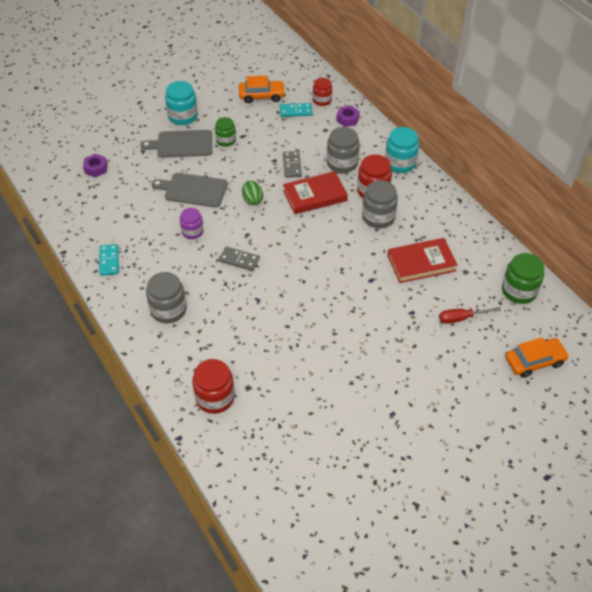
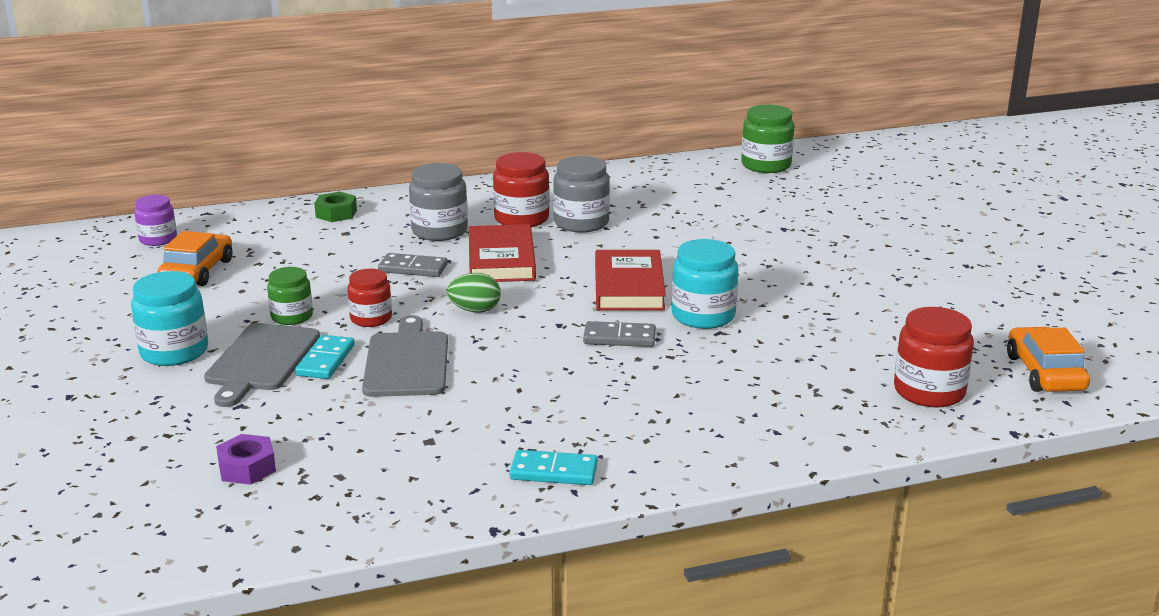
camera: 75 degrees left, 25 degrees down
(168, 310) = (715, 416): grey jar -> none
(192, 232) = (522, 373): purple jar -> purple jar (158, 239)
(193, 190) = (407, 362): grey cutting board -> grey cutting board turned 150 degrees clockwise
(239, 260) = (619, 338): grey domino -> grey domino turned 60 degrees clockwise
(295, 111) = (273, 249): turquoise domino -> turquoise domino (325, 360)
(322, 100) = (267, 225): red jar -> red jar (371, 318)
(347, 119) = (336, 213): purple nut -> green nut
(400, 163) = (473, 193): turquoise jar -> turquoise jar (703, 316)
(421, 263) = (690, 209): red book -> red book (628, 287)
(461, 318) = (804, 202): red screwdriver -> none
(534, 361) = (886, 176): orange car -> orange car (1044, 373)

